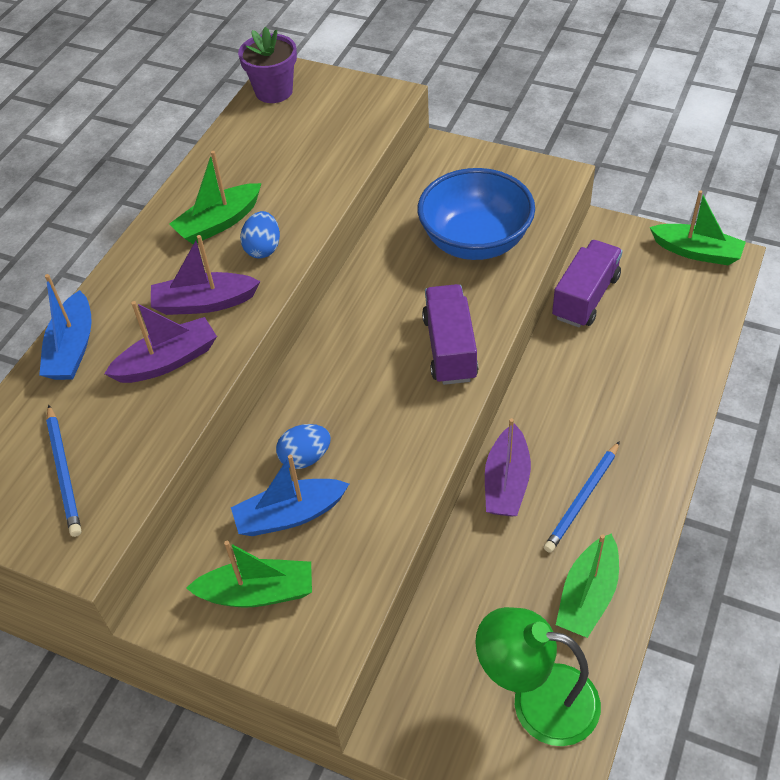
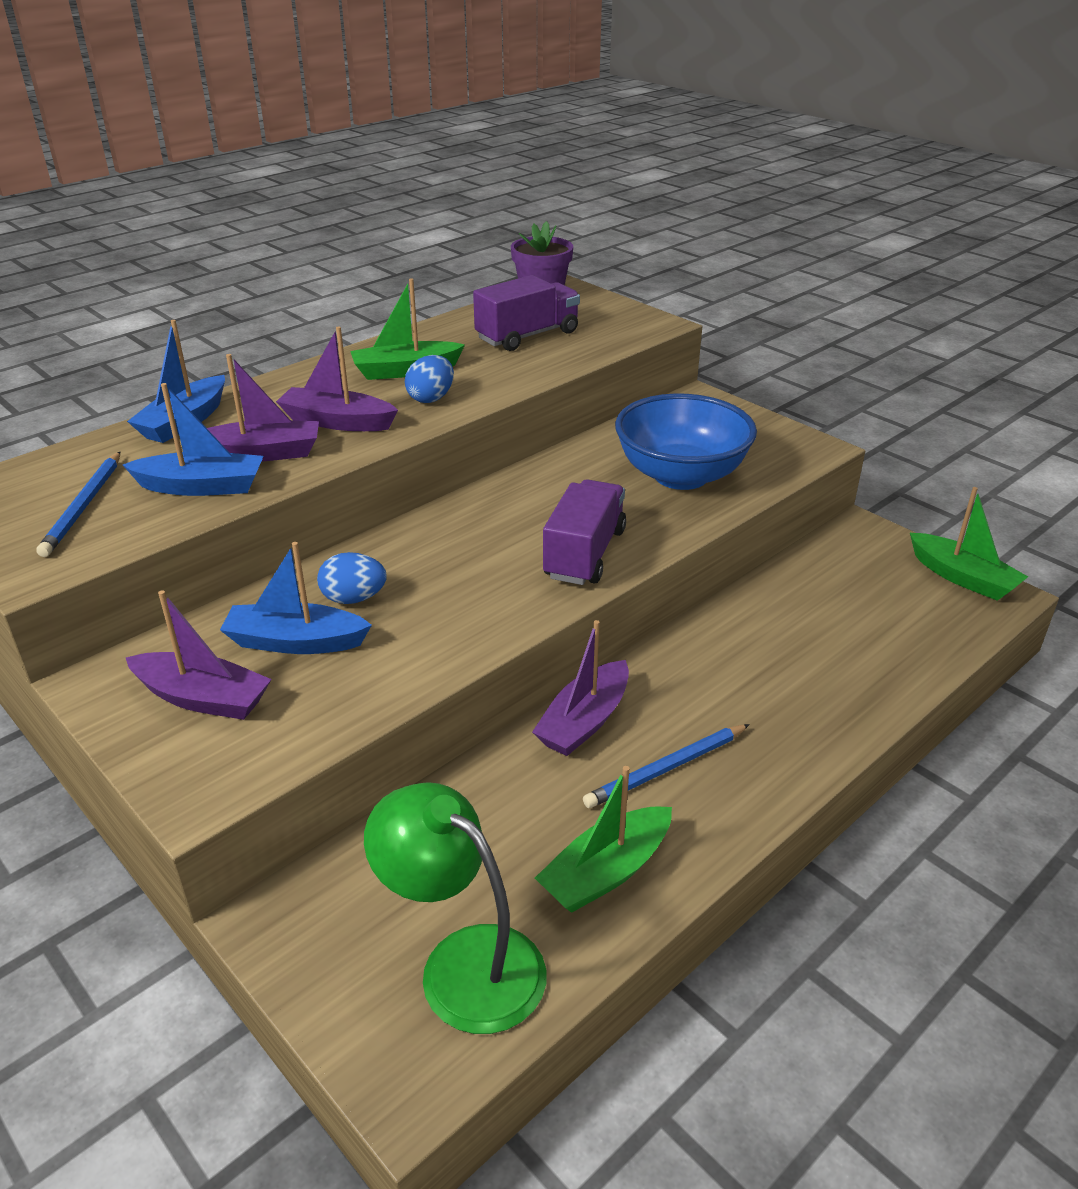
camera: 20 degrees right, 15 degrees down
(146, 415) = (201, 487): none -> blue boat
(257, 592) = (202, 698): green boat -> purple boat
(585, 297) = (796, 581): purple truck -> purple truck (527, 336)

